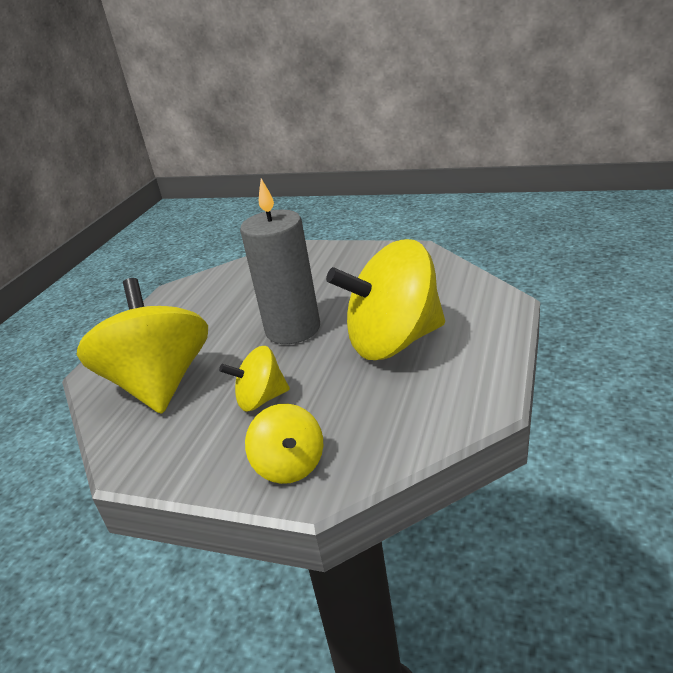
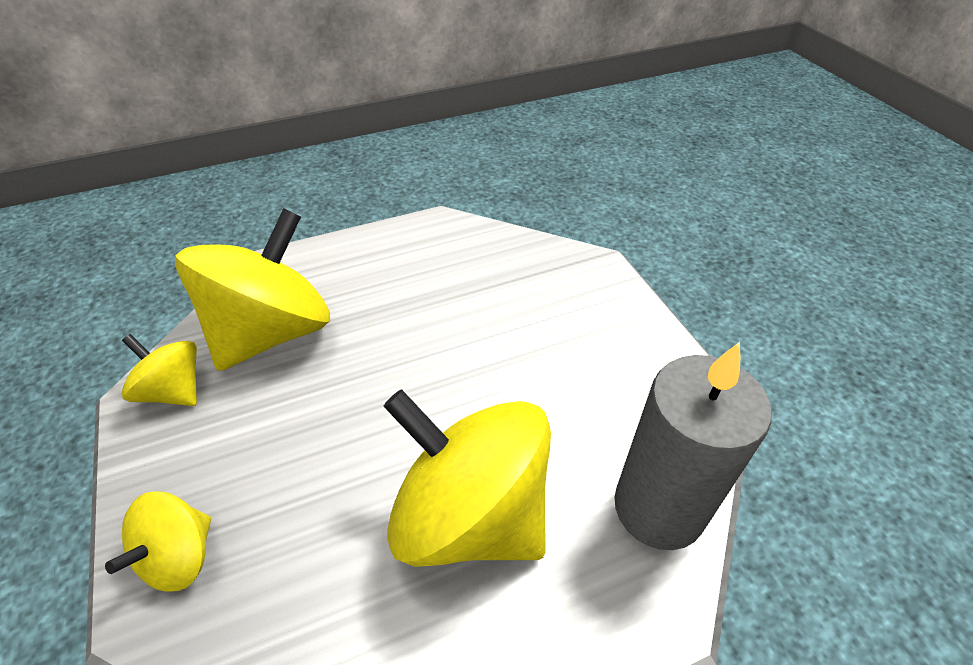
camera: 45 degrees right, 15 degrees up
(261, 399) = (285, 443): yellow spinning top -> yellow spinning top (174, 391)
(293, 329) = (432, 382): grey candle -> grey candle (658, 507)

